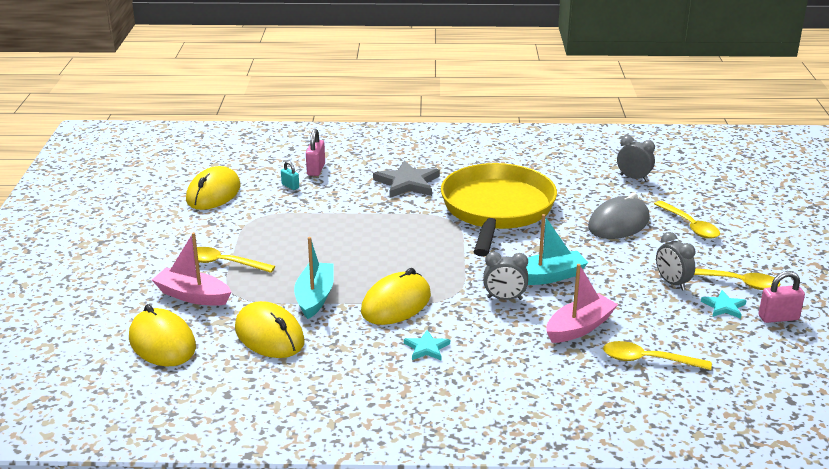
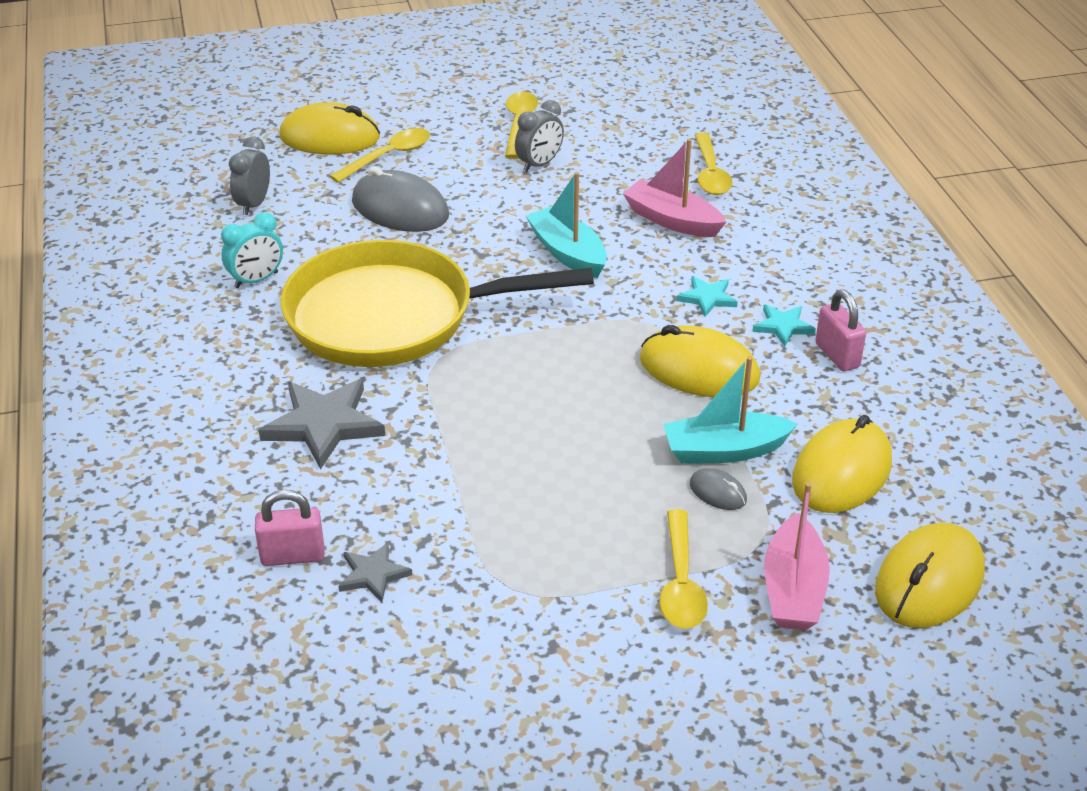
camera: 105 degrees left, 10 degrees up
(213, 193) = (434, 684): yellow mouse -> yellow mouse (330, 137)
(281, 288) = (718, 492): none -> grey mouse
(290, 186) = (373, 574): turquoise padlock -> grey star
(504, 298) = (637, 281): grey clock -> none
(549, 174) = (256, 280): none -> turquoise clock
(724, 307) = (576, 131): turquoise star -> turquoise star (707, 298)
(778, 318) = (582, 100): pink padlock -> pink padlock (837, 355)

